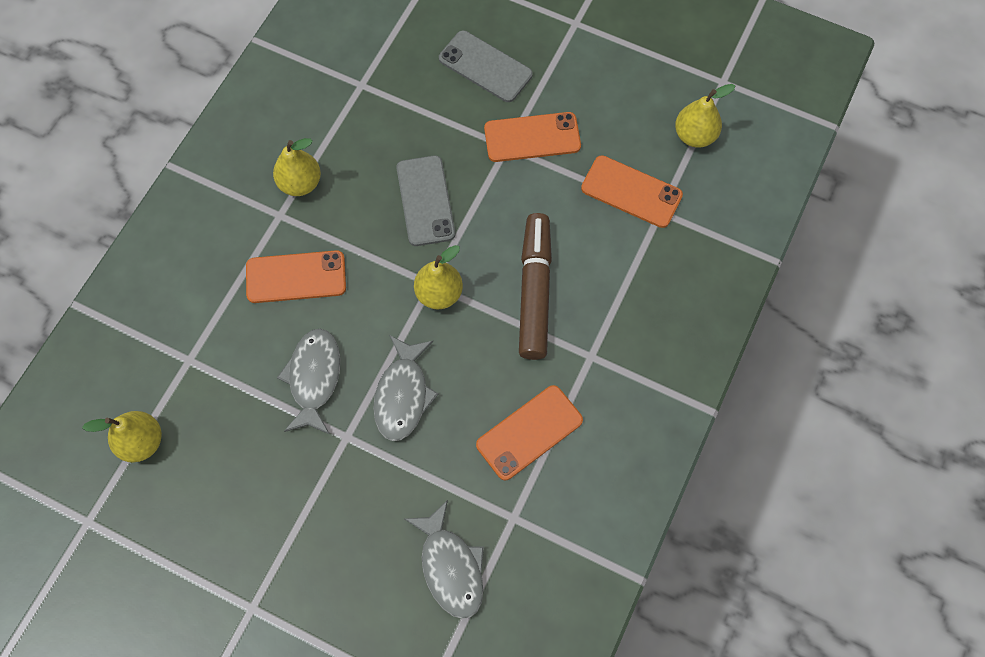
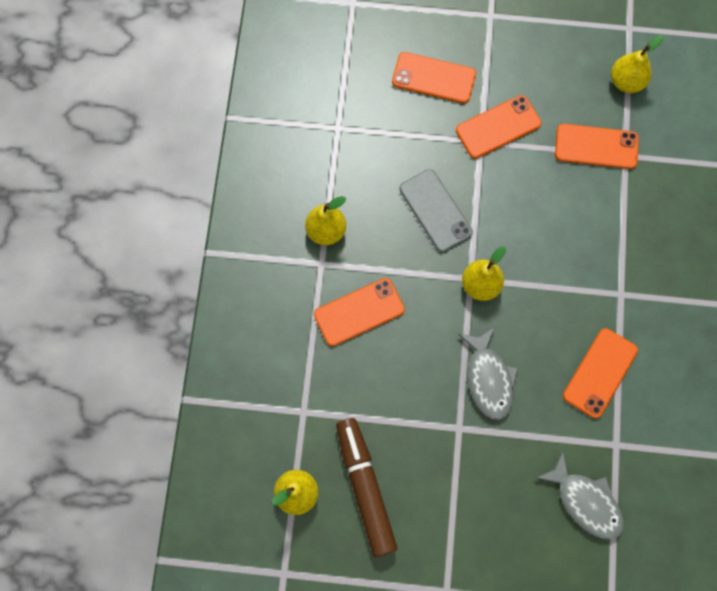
camera: 20 degrees left, 5 degrees up
(314, 378) = (412, 390): grey fish -> none
(485, 67) = (433, 78): grey phone -> orange phone
(535, 291) = (555, 256): brown marker -> brown marker (365, 487)

